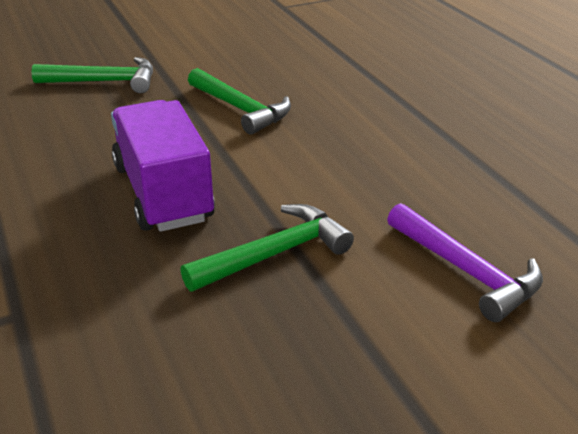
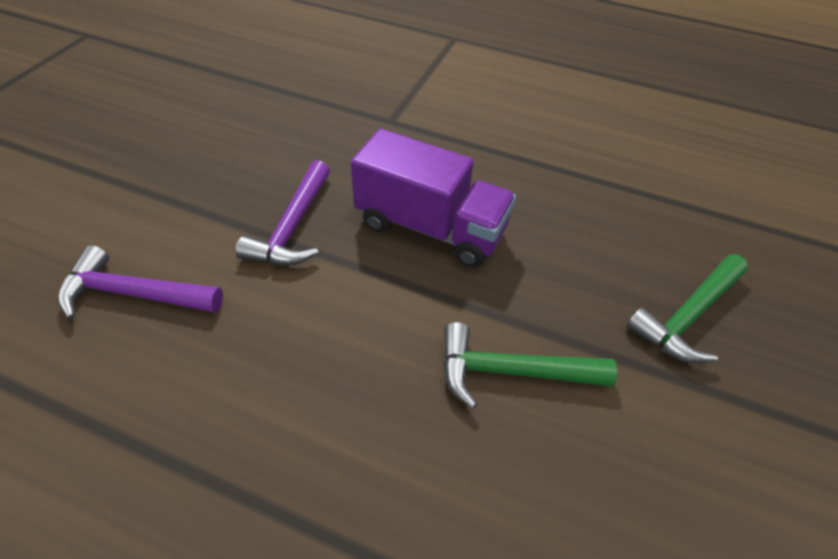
camera: 135 degrees right, 15 degrees up
(275, 253) = (293, 227): green hammer -> purple hammer

